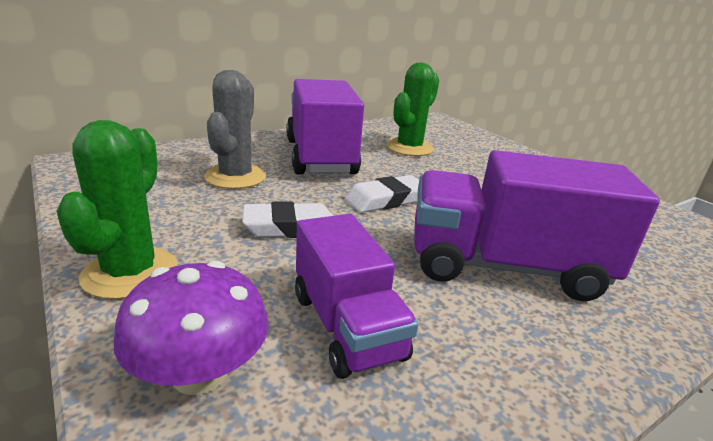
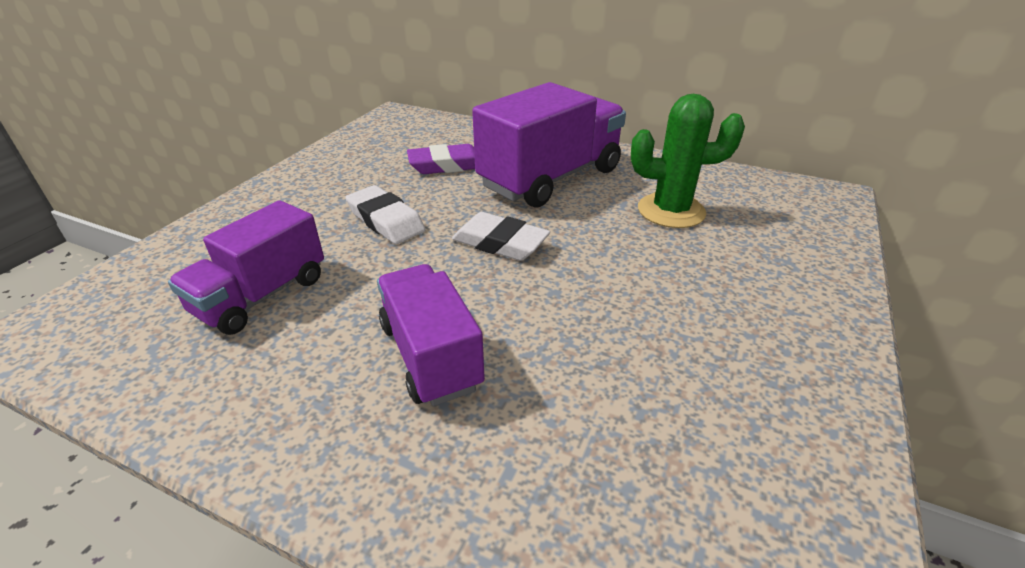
camera: 60 degrees right, 10 degrees up
(130, 273) = (269, 196): green cactus -> none
(199, 373) = (182, 262): purple mushroom -> none
(235, 177) = (447, 165): grey cactus -> purple eraser
(504, 267) = (431, 355): purple truck -> purple truck, size x0.63

